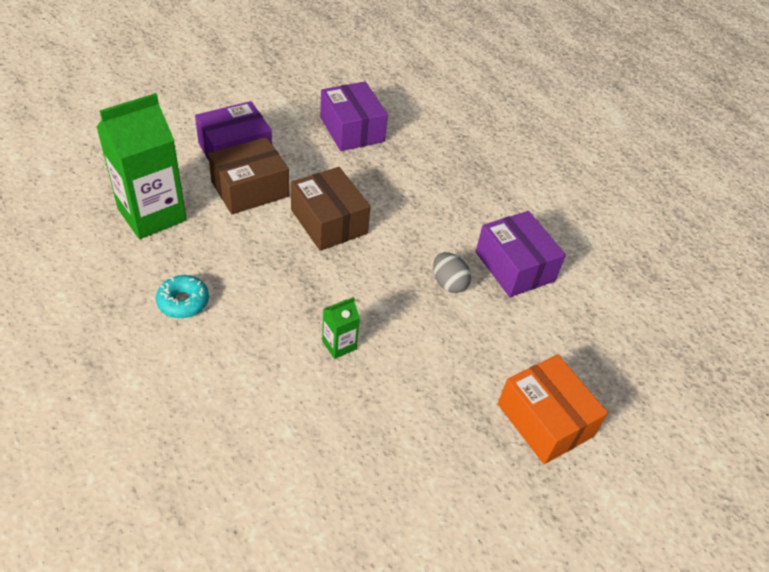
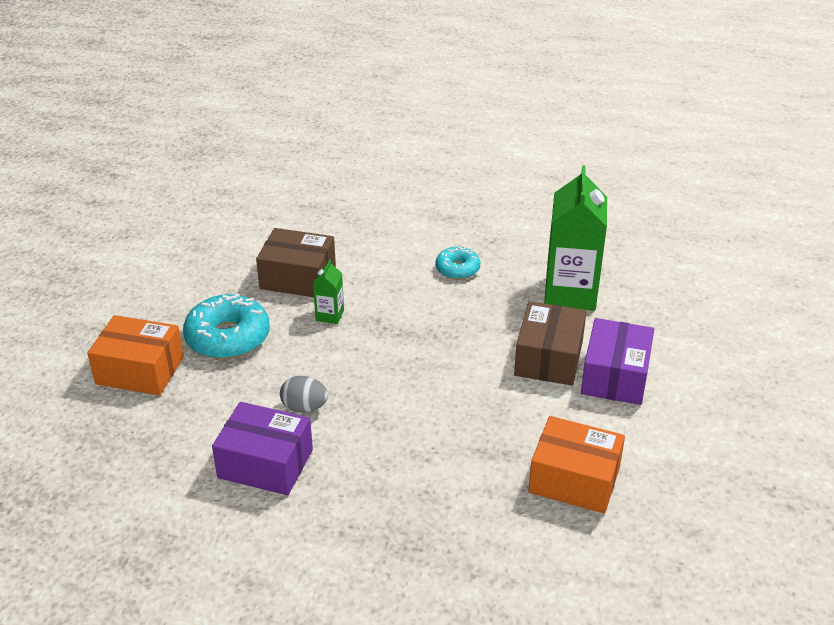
camera: 140 degrees right, 10 degrees down
(329, 222) = (455, 381): brown box -> brown box (298, 277)
(352, 129) = (574, 480): purple box -> orange box
(443, 393) = (228, 337): none -> turquoise donut

